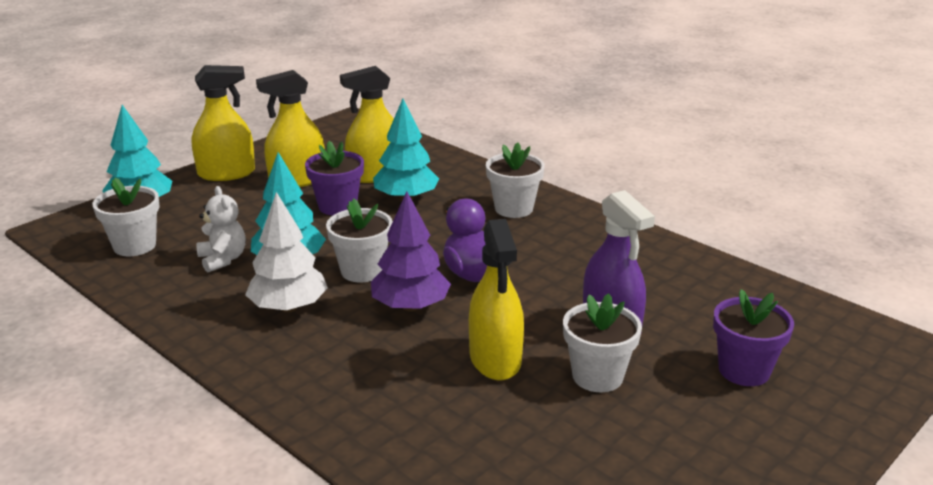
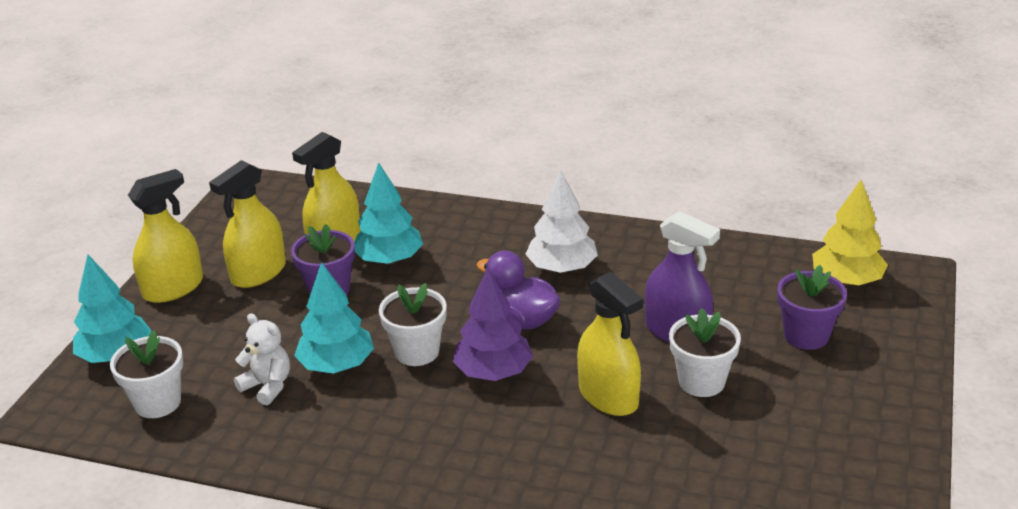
camera: 25 degrees left, 5 degrees up
(288, 307) = (382, 413): white tree -> white tree (562, 268)
(513, 208) = (501, 239): white flower pot -> none
(830, 335) = (846, 281): none -> yellow tree

